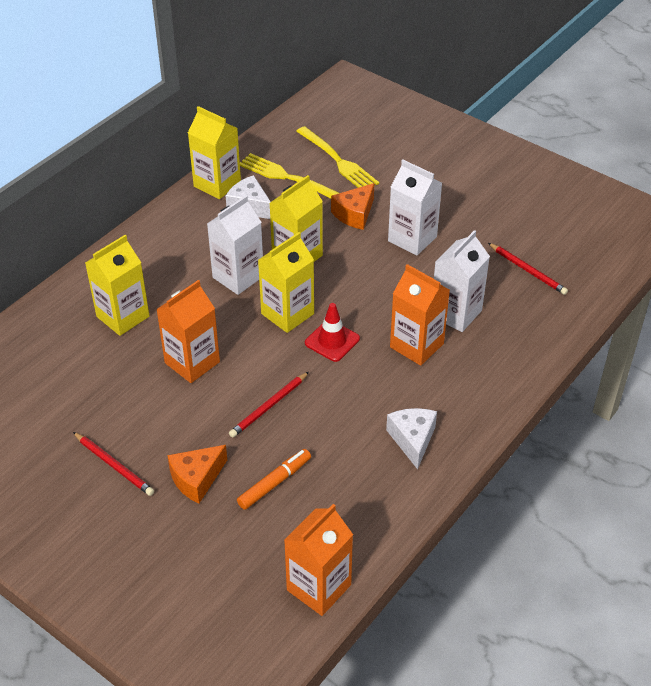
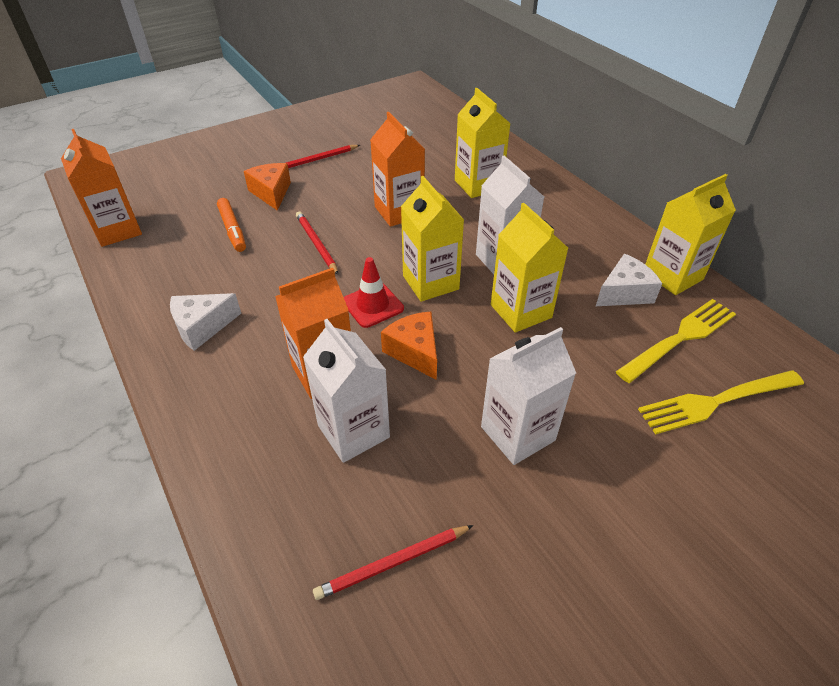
camera: 110 degrees right, 0 degrees up
(354, 214) = (587, 385): orange cheese -> orange cheese (414, 352)
(412, 440) = (202, 327): white cheese -> white cheese turned 135 degrees clockwise

